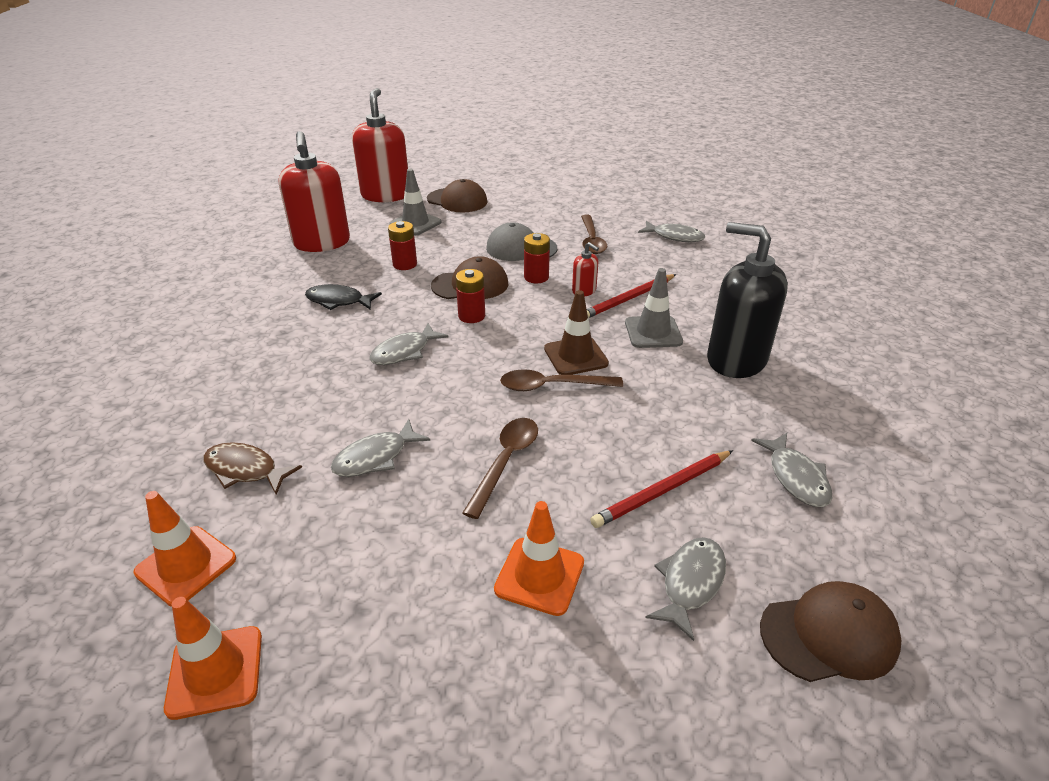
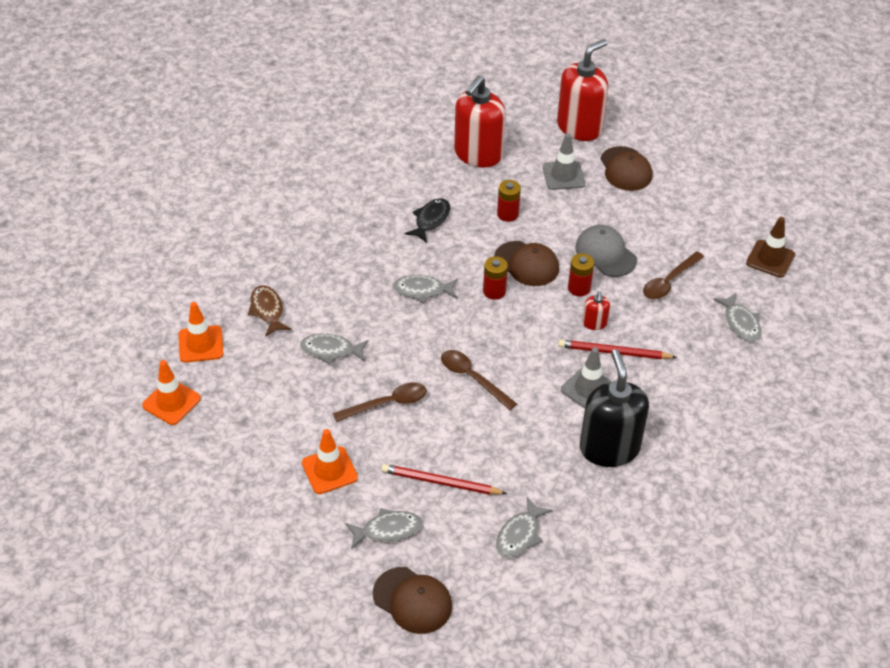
camera: 45 degrees right, 10 degrees up
(338, 301) = (430, 220): black fish -> black fish turned 60 degrees clockwise
(575, 356) = (514, 369): brown traffic cone -> brown traffic cone (770, 259)

